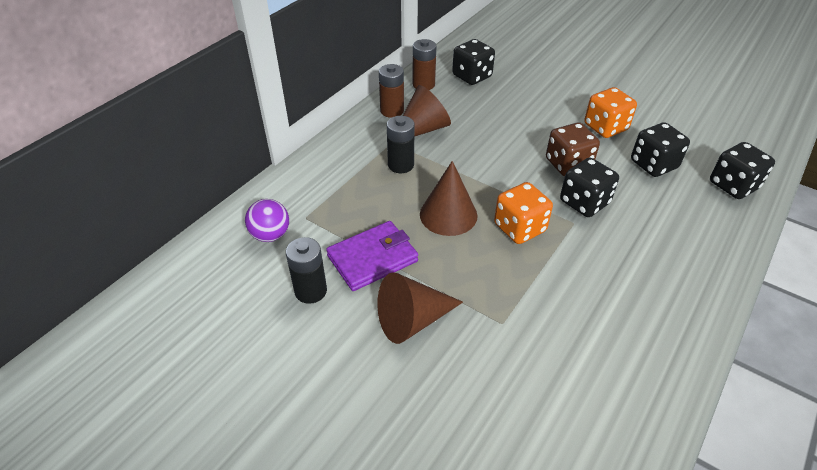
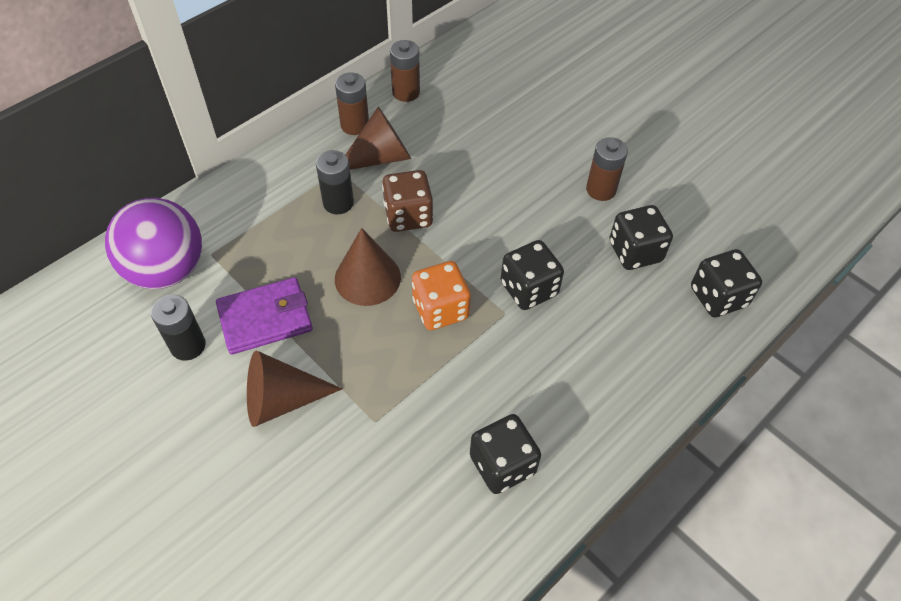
camera: 10 degrees right, 10 degrees up
(270, 235) = (167, 270): purple ball -> purple ball, size x1.86
(472, 76) = (469, 88): black dice -> black dice (502, 464)
(568, 164) = (532, 234): brown dice -> brown dice (408, 216)
(605, 127) = (601, 190): orange dice -> brown battery

